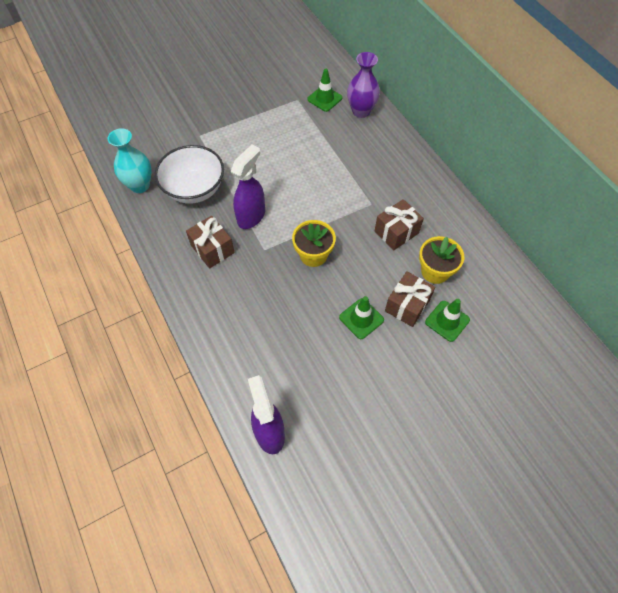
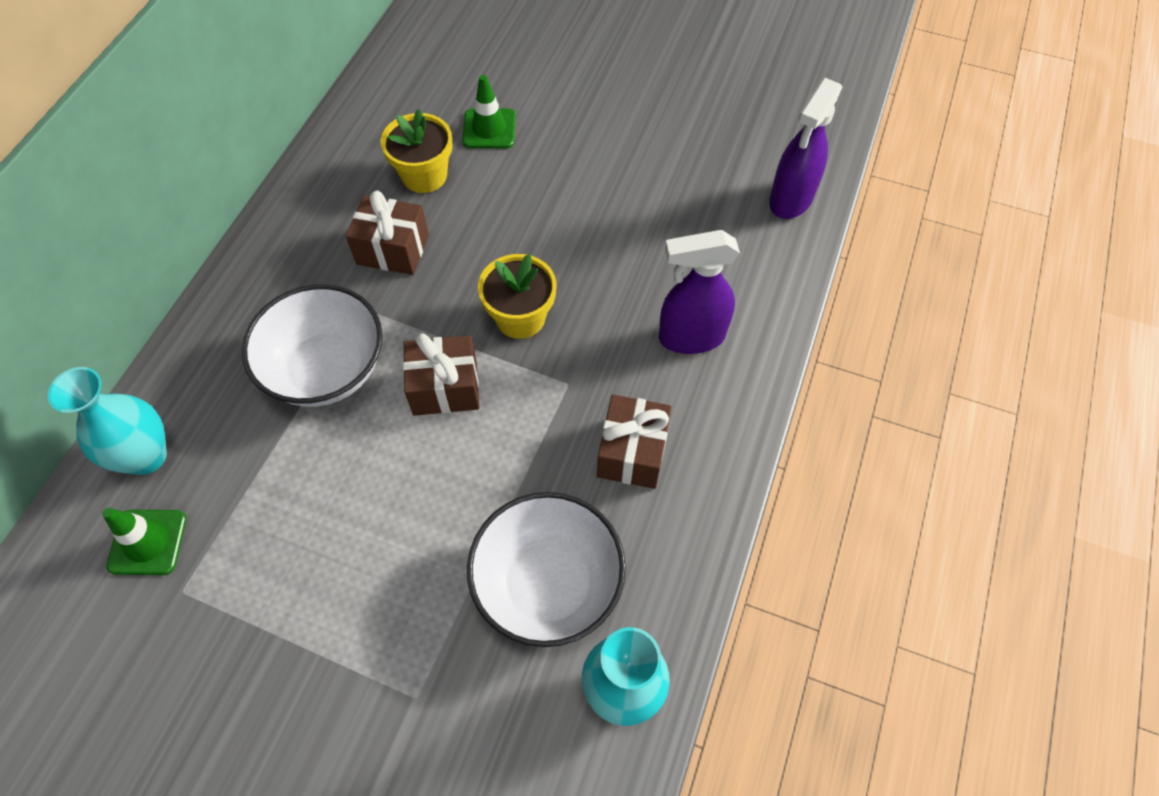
camera: 130 degrees left, 0 degrees up
(251, 216) = (525, 448): purple spray bottle -> purple spray bottle (690, 337)
(350, 176) = (326, 370): none -> white bowl
(361, 111) = (146, 456): purple vase -> turquoise vase
(361, 318) = (567, 206): green traffic cone -> none
(407, 305) = (503, 175): brown gift -> brown gift (445, 387)

